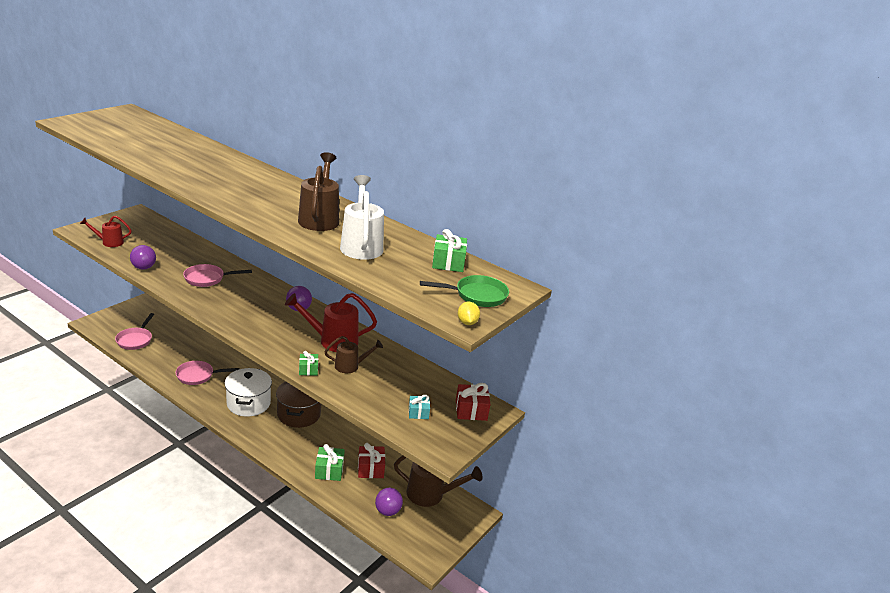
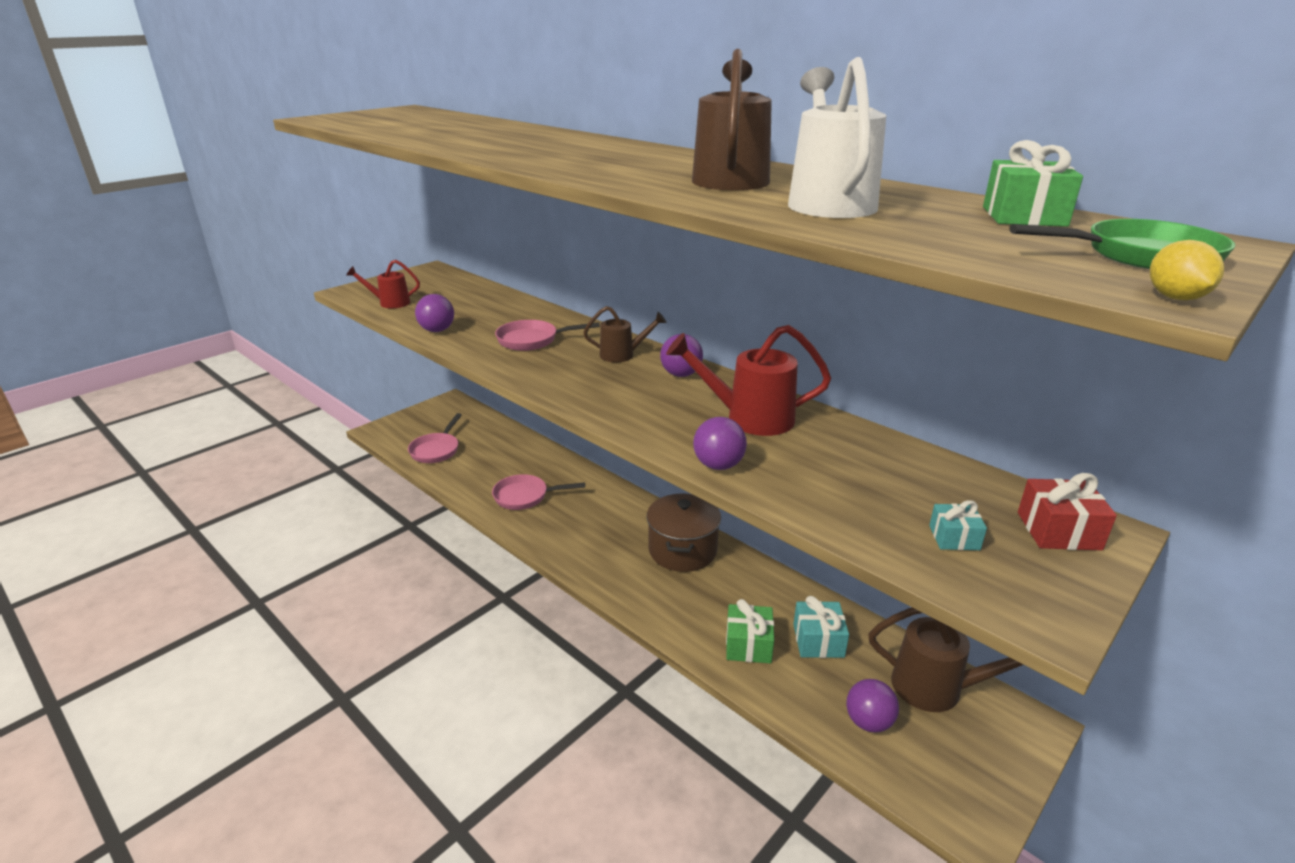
camera: 10 degrees right, 0 degrees up
(248, 403) = (603, 535): white pot -> none
(308, 369) = (718, 465): green gift -> purple ball
(350, 366) = (793, 457): brown watering can -> brown watering can (622, 355)
(370, 468) = (818, 640): red gift -> turquoise gift

